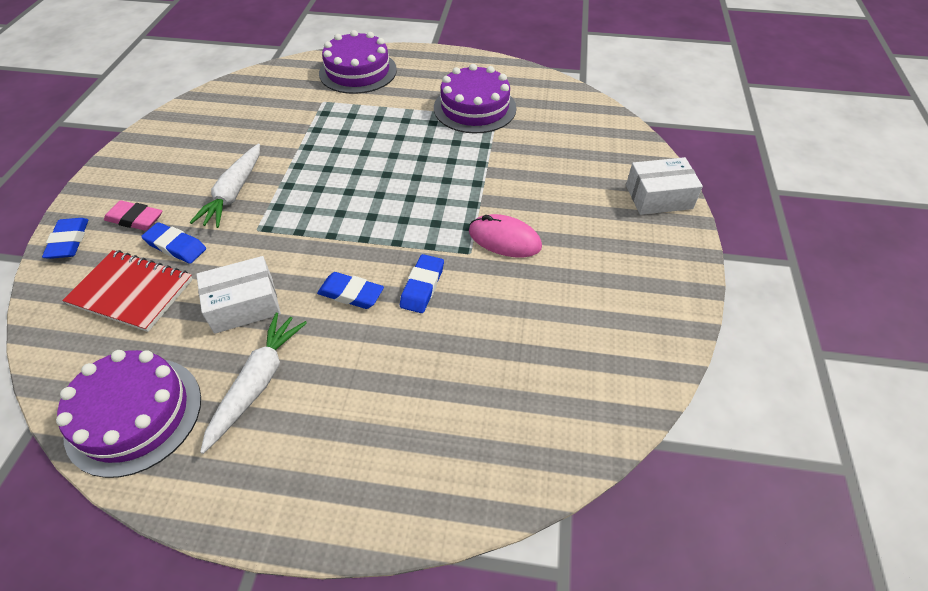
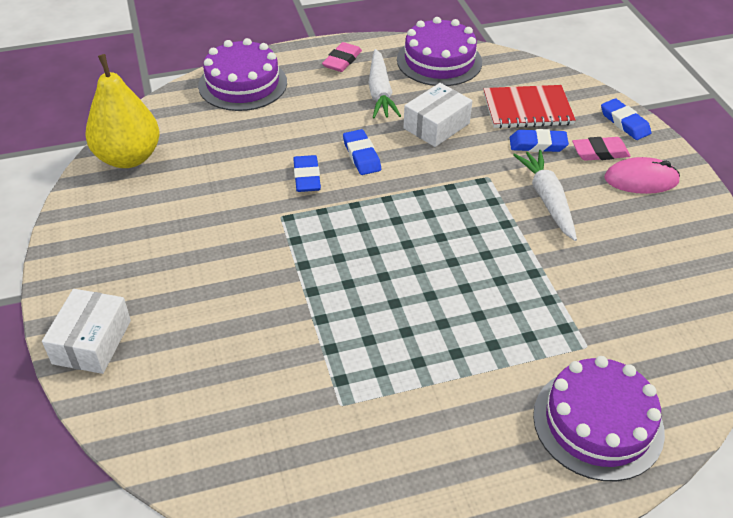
camera: 155 degrees right, 5 degrees down
(254, 473) = (342, 61): none -> pink eraser
(351, 294) = (361, 155): blue eraser -> blue eraser turned 75 degrees clockwise
(475, 108) = (378, 410): purple cake -> purple cake (242, 84)
(504, 239) = (253, 238): pink mouse -> pink mouse (641, 179)
(610, 385) = (129, 158): none -> yellow pear
(658, 197) = (92, 342): white box -> white box turned 45 degrees counterclockwise

